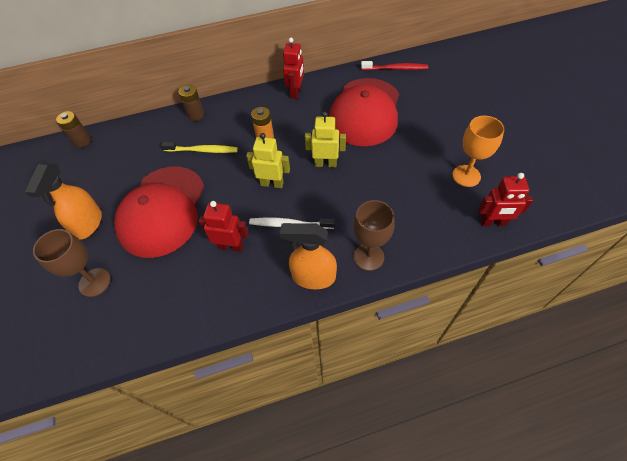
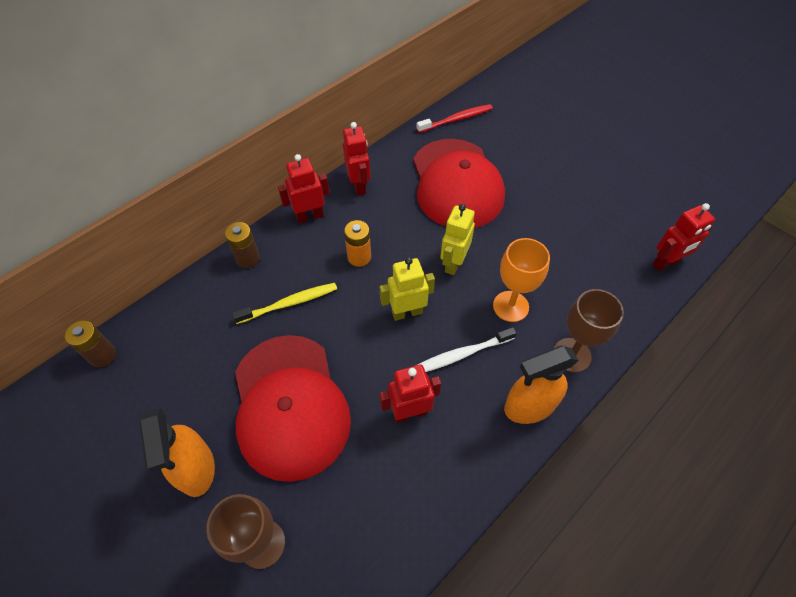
camera: 30 degrees left, 0 degrees up
(251, 101) = (309, 216): none -> red robot
(325, 164) = (453, 263): yellow robot -> yellow robot turned 45 degrees counterclockwise
(466, 176) = (609, 221): orange goblet -> orange goblet (510, 306)

